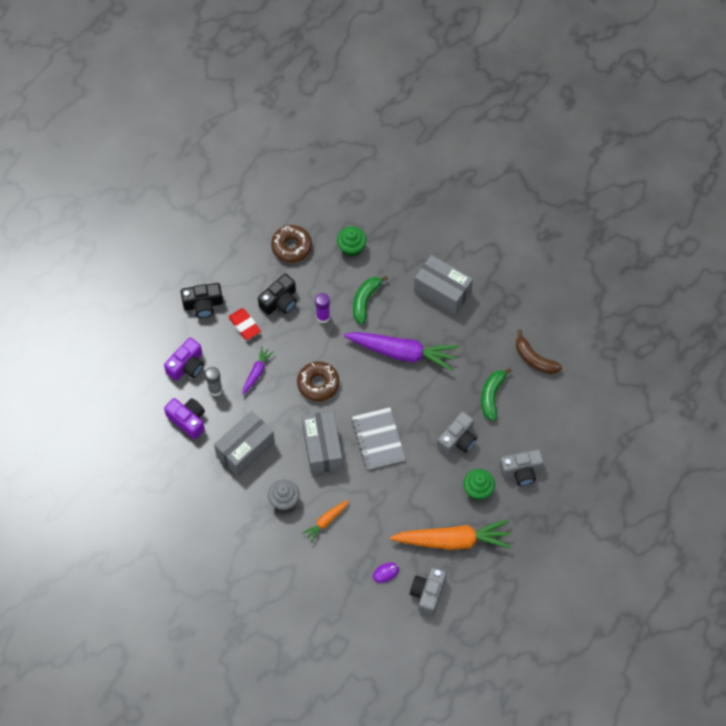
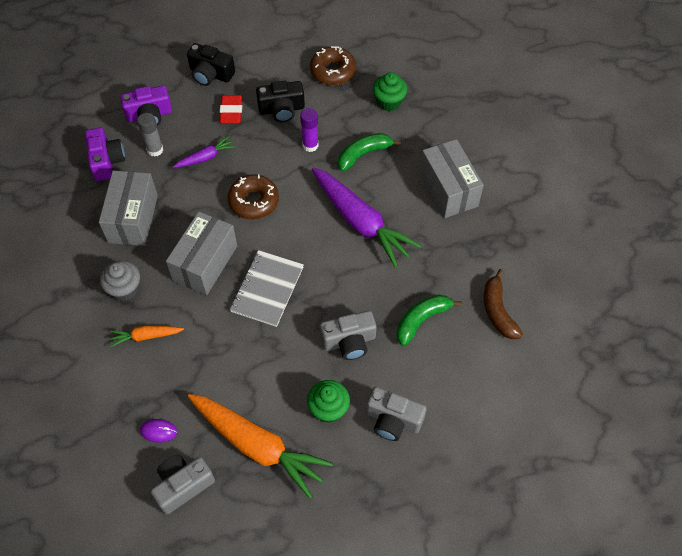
camera: 35 degrees right, 5 degrees down
(245, 449) = (133, 218): grey box -> grey box turned 75 degrees counterclockwise

